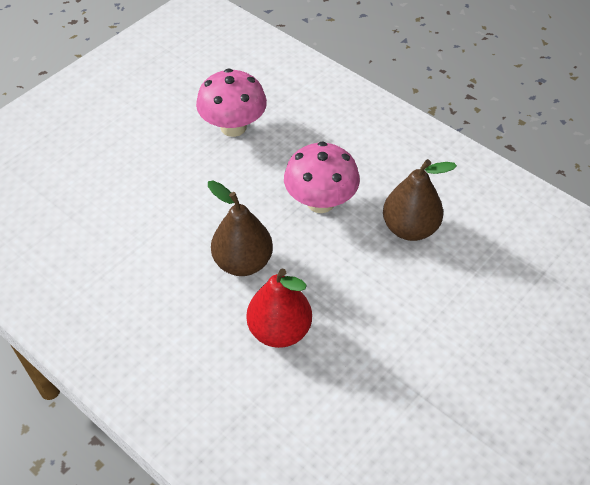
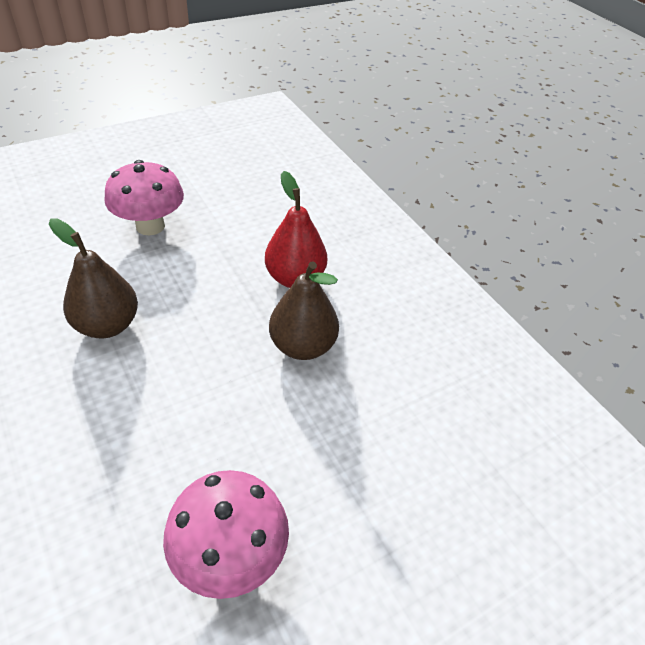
camera: 165 degrees left, 5 degrees down
(320, 202) = (180, 386): pink mushroom -> pink mushroom (150, 226)

